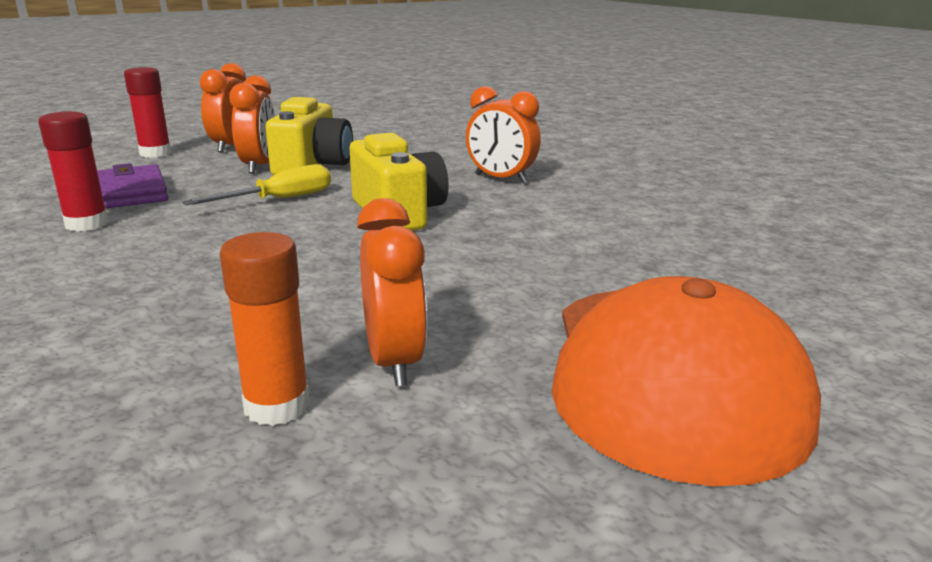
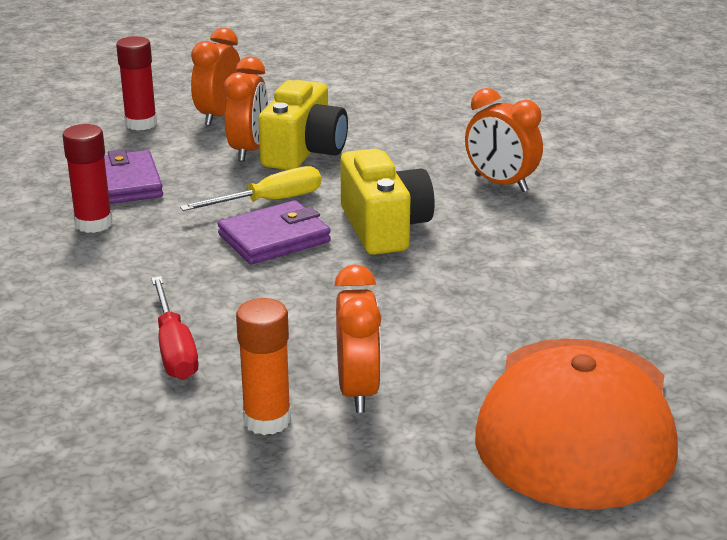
camera: 10 degrees right, 5 degrees up
(159, 332) = (174, 349): none -> red screwdriver
(285, 226) = (274, 238): none -> purple wallet

